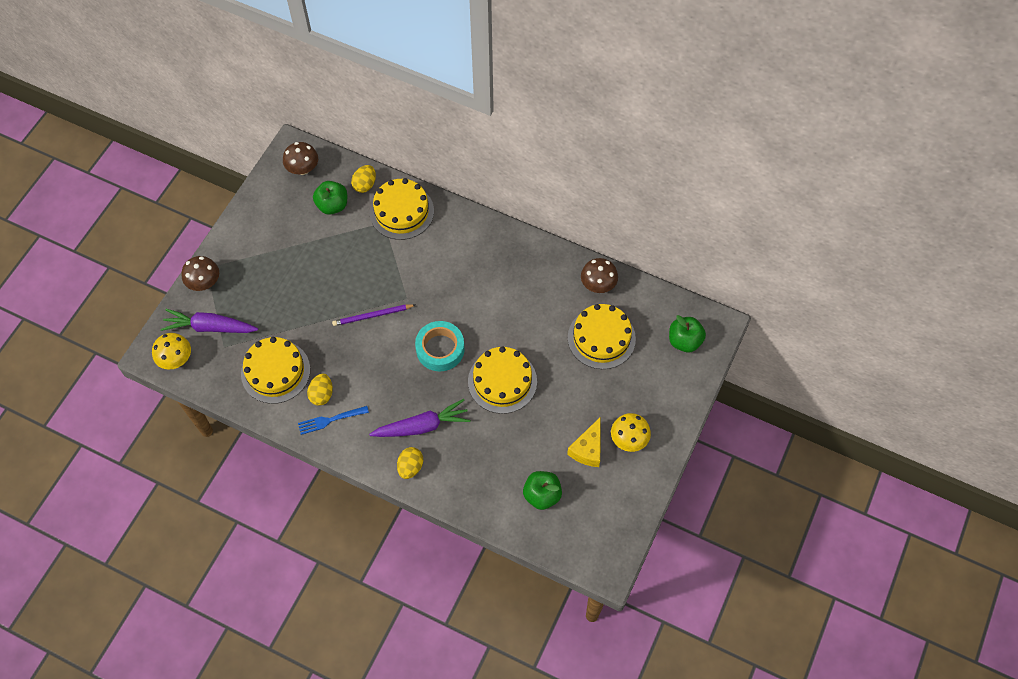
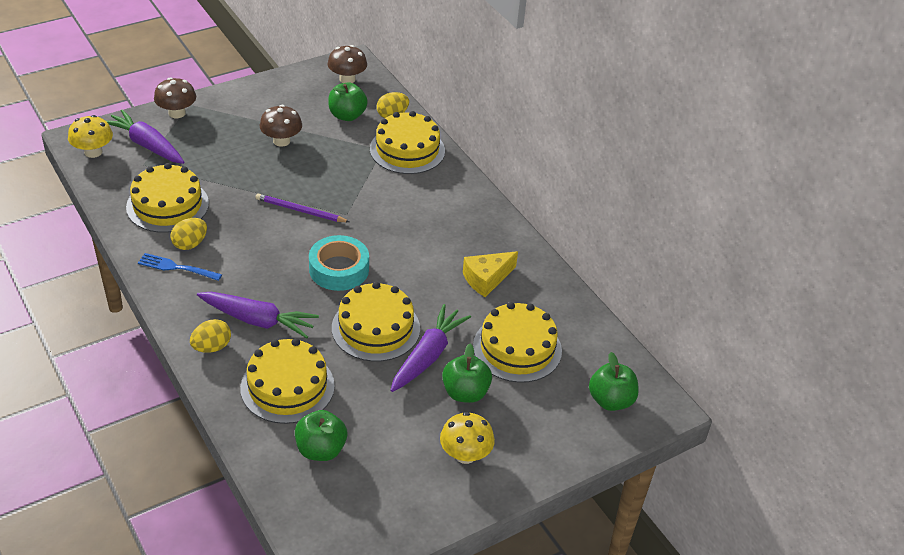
camera: 30 degrees right, 20 degrees down
(484, 464) = (287, 387): none -> yellow cake
(551, 381) = (427, 356): none -> purple carrot
(588, 449) = (411, 437): yellow cheese -> yellow cheese (486, 279)
(595, 394) = (465, 393): none -> green apple
(598, 285) = (555, 302): brown mushroom -> brown mushroom (281, 141)

